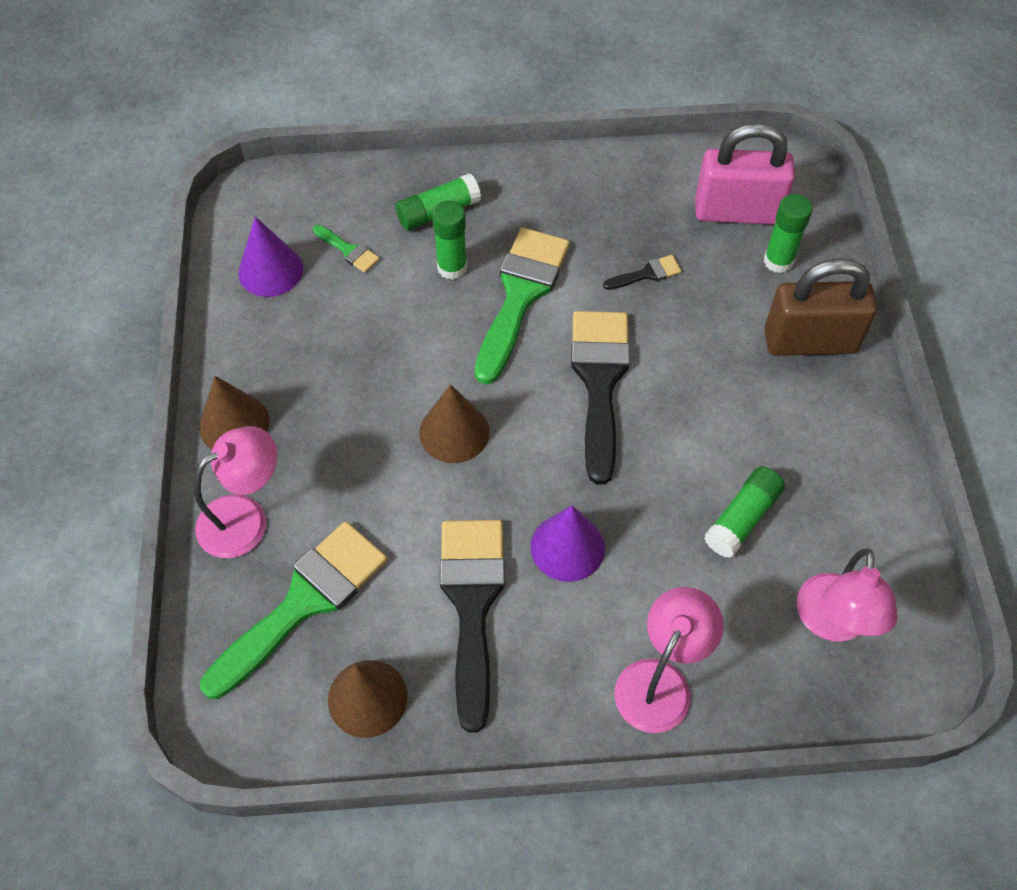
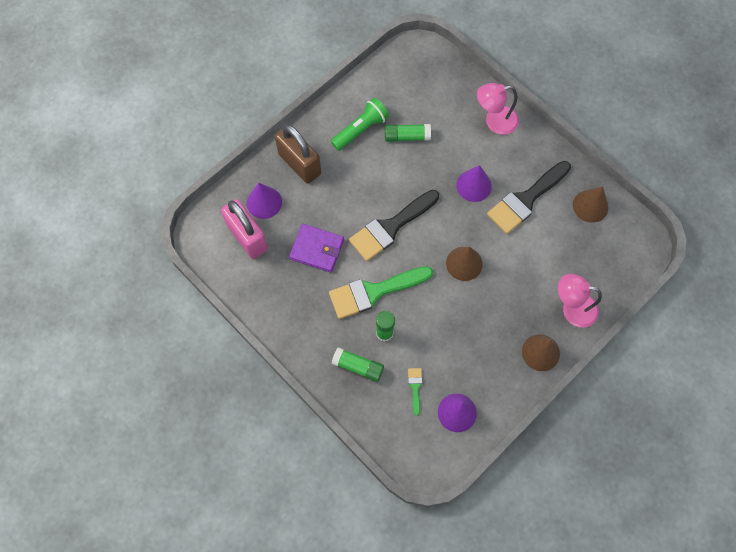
camera: 130 degrees left, 10 degrees up
(304, 602) = (580, 257): green brush -> none
(647, 274) = (317, 249): black brush -> purple wallet
(778, 261) = (264, 202): green glue stick -> purple cone
(810, 462) = (360, 129): none -> green flashlight
(832, 623) = (423, 84): pink lamp -> none

